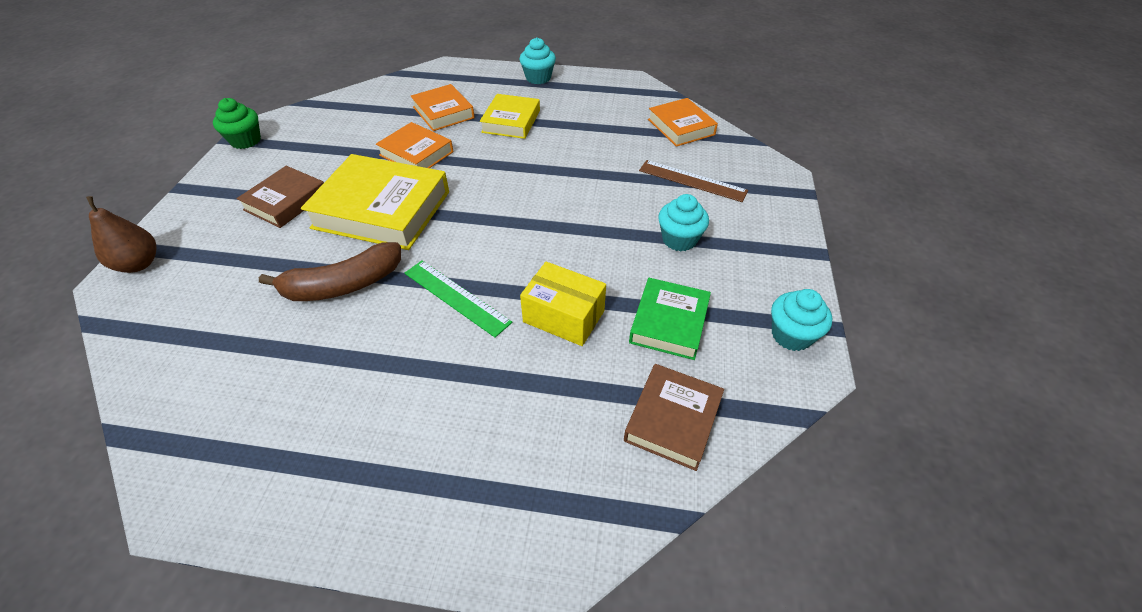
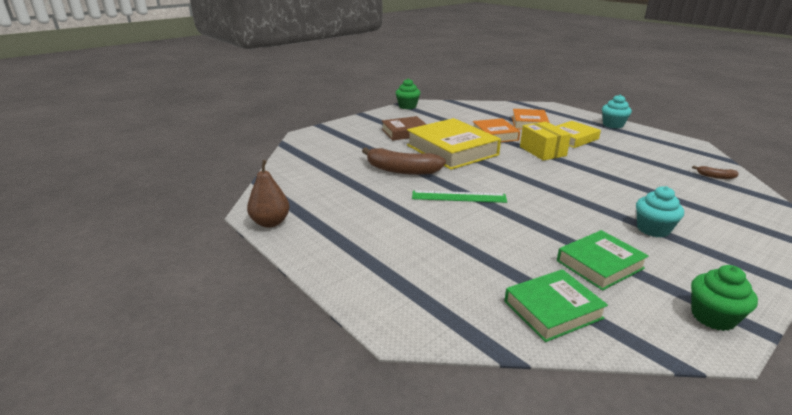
camera: 40 degrees right, 20 degrees down
(139, 264) = (320, 132): brown pear -> brown pear (270, 222)
(456, 297) = (459, 197): green ruler -> green ruler turned 75 degrees counterclockwise
(563, 316) = (520, 230): yellow box -> yellow box (542, 151)
(673, 419) = (552, 310): brown book -> green book
(681, 127) = (715, 176): orange book -> brown banana
(692, 181) = (697, 205): brown ruler -> none
(791, 335) = (713, 317): turquoise cupcake -> green cupcake

